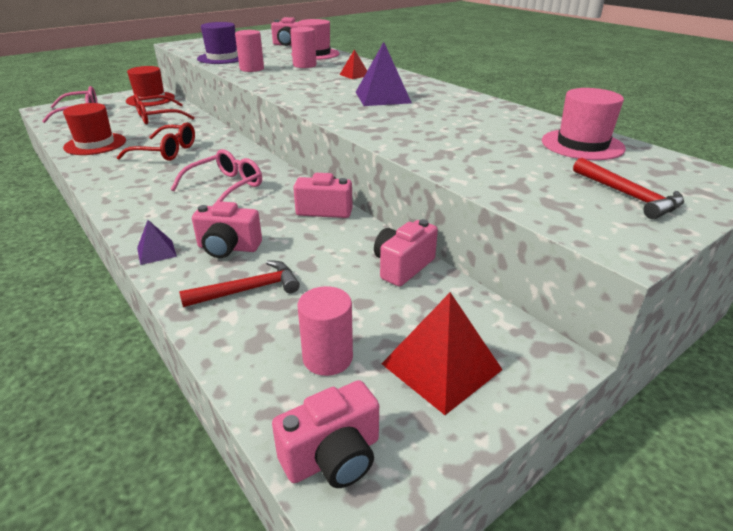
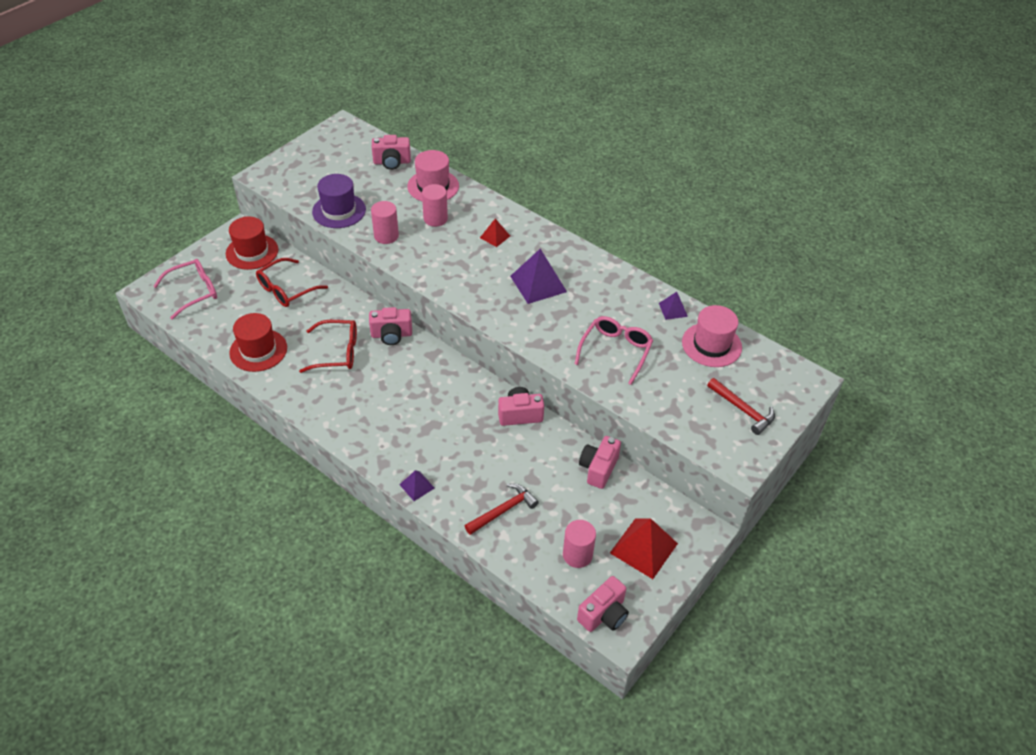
camera: 15 degrees left, 15 degrees up
(225, 187) = (424, 398): pink glasses -> pink glasses (615, 351)
(228, 248) = (467, 472): pink camera -> pink camera (391, 335)
(534, 120) = (673, 309): none -> purple pyramid

